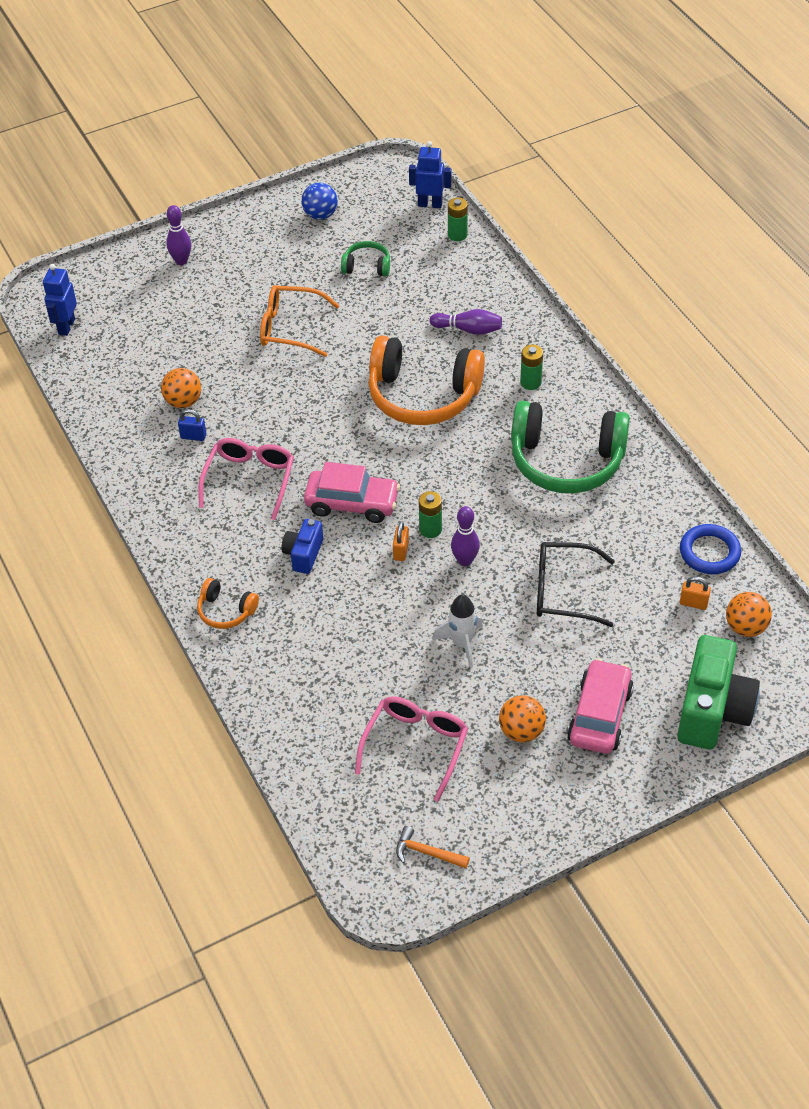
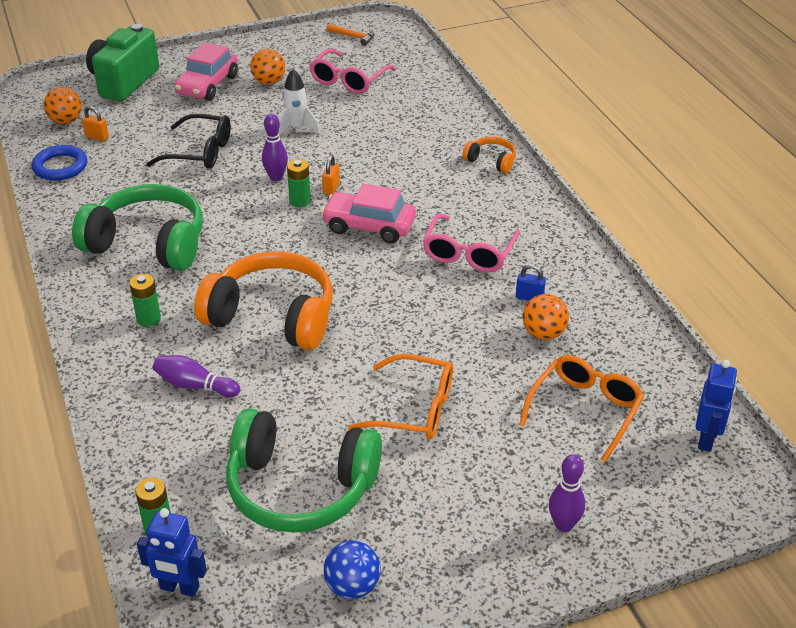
camera: 175 degrees left, 10 degrees down
(156, 339) = (585, 410): none -> orange glasses
(303, 554) = (420, 192): blue camera -> none
(367, 266) = (300, 487): green headphones -> green headphones, size x2.17

